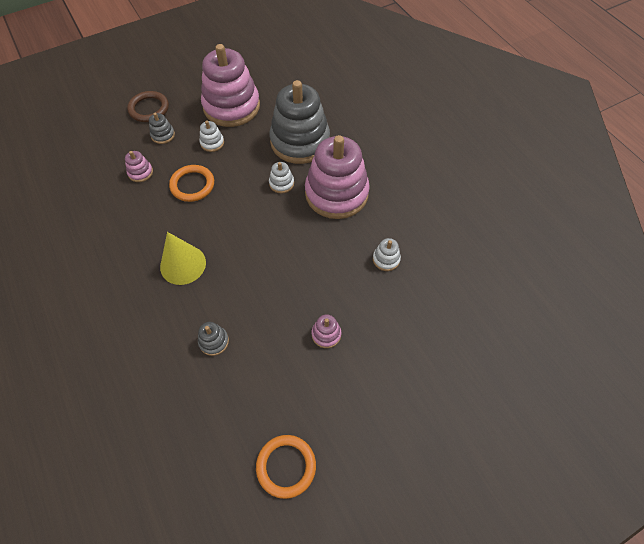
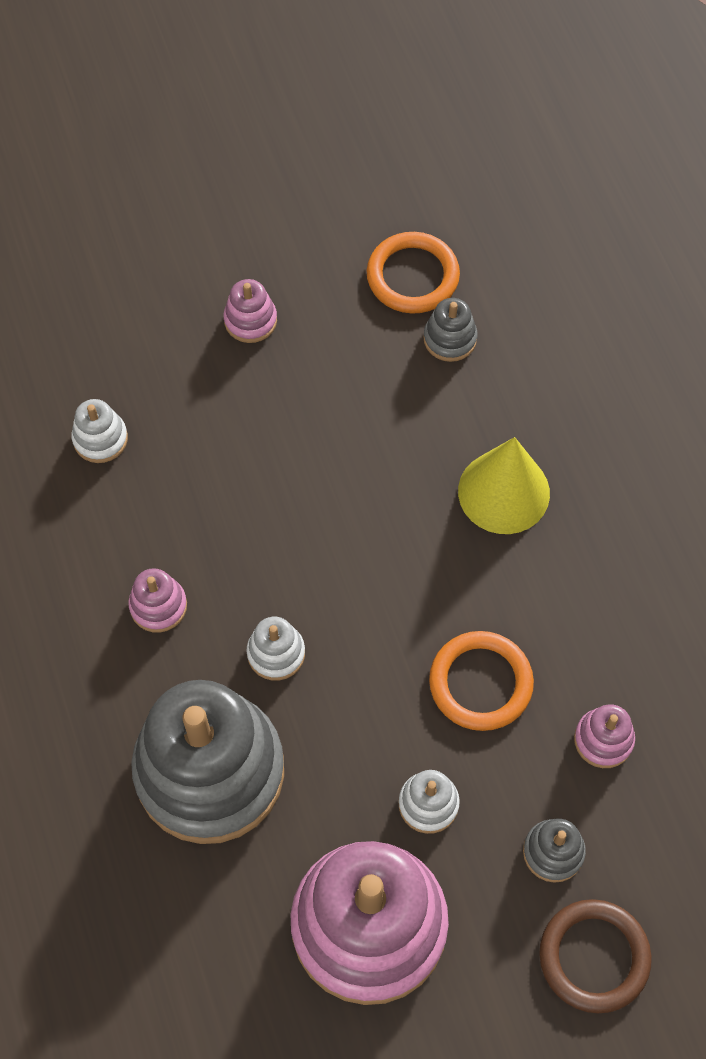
camera: 170 degrees left, 5 degrees up
(286, 466) = (352, 150): orange ring -> orange ring (412, 276)
(336, 193) = (158, 606): pink stacking toy -> pink stacking toy, size x0.40

